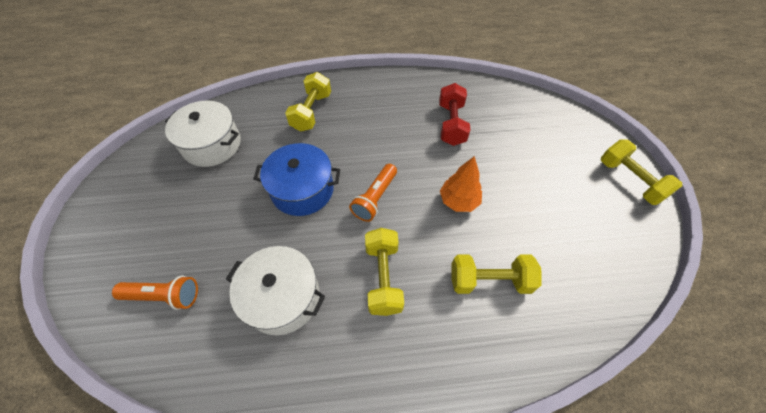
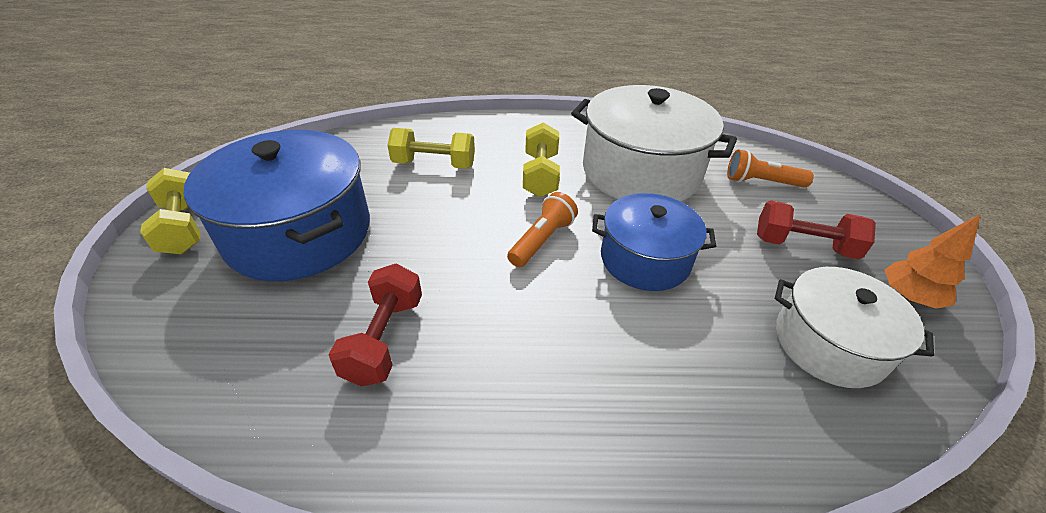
camera: 175 degrees left, 15 degrees down
(177, 216) = (803, 245): none -> red dumbbell
(283, 297) = (641, 171): white pot -> white pot, size x1.61
(311, 112) = (662, 398): yellow dumbbell -> none
(458, 201) = (431, 227): orange tree -> orange tree (908, 297)
(548, 185) = (299, 233): none -> blue pot

